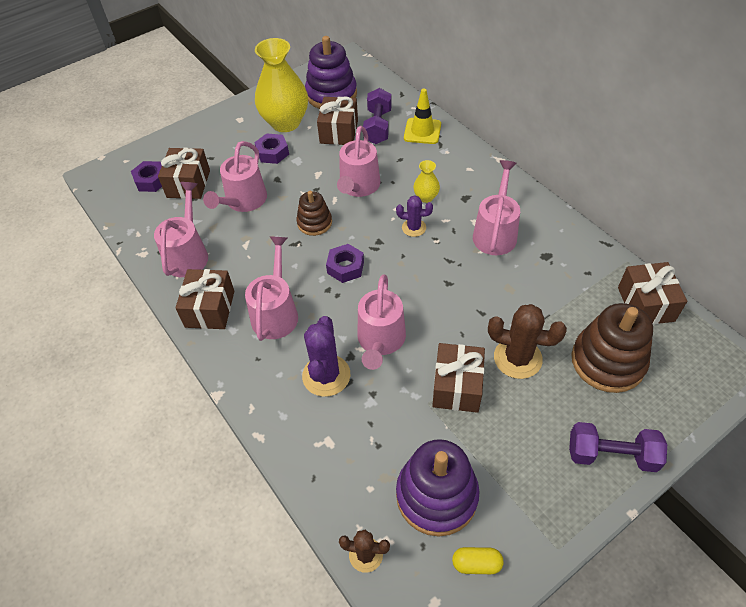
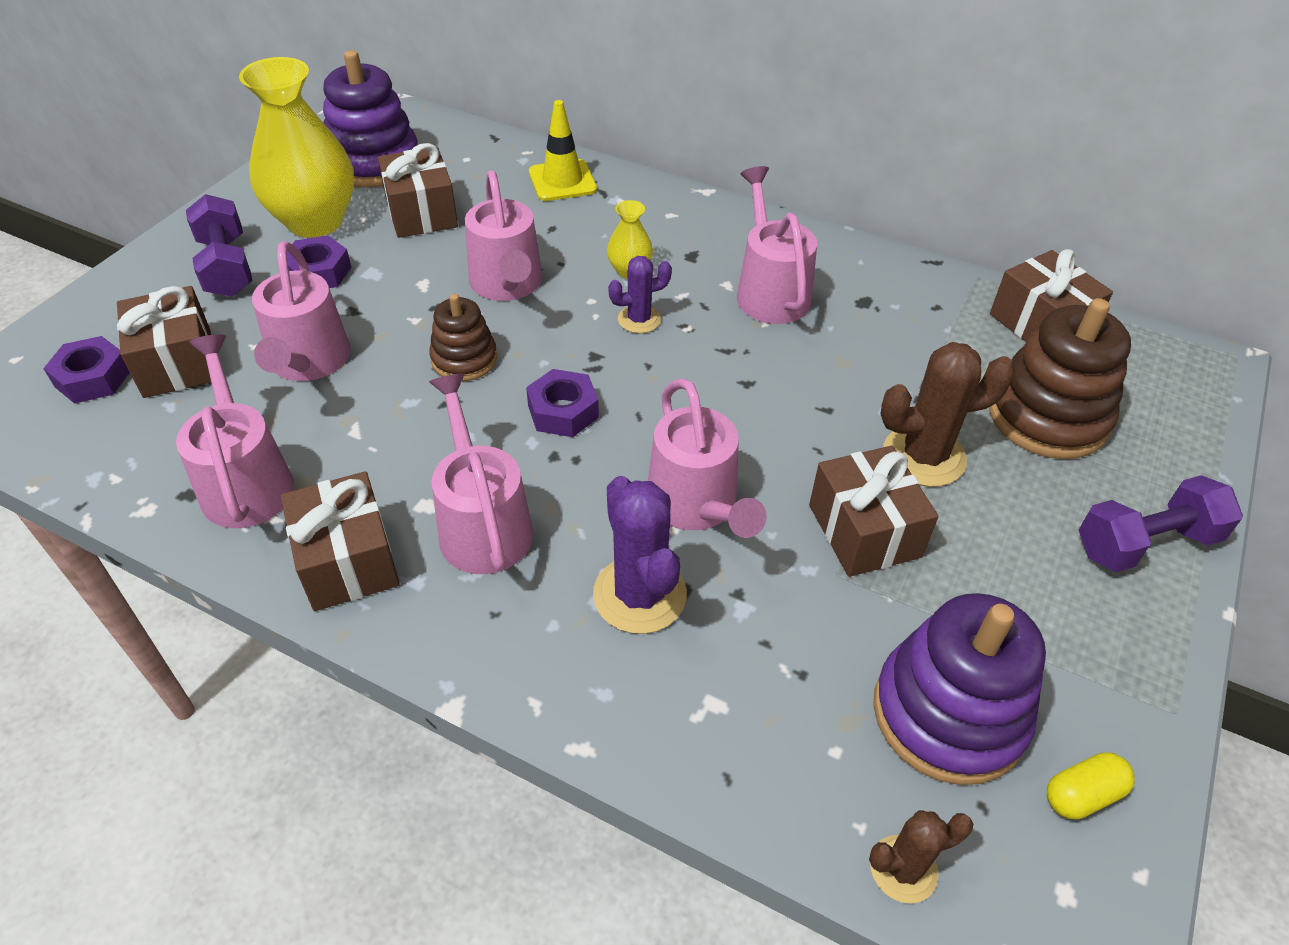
camera: 30 degrees left, 5 degrees down
(377, 126) = (484, 191): purple dumbbell -> purple dumbbell (226, 266)

